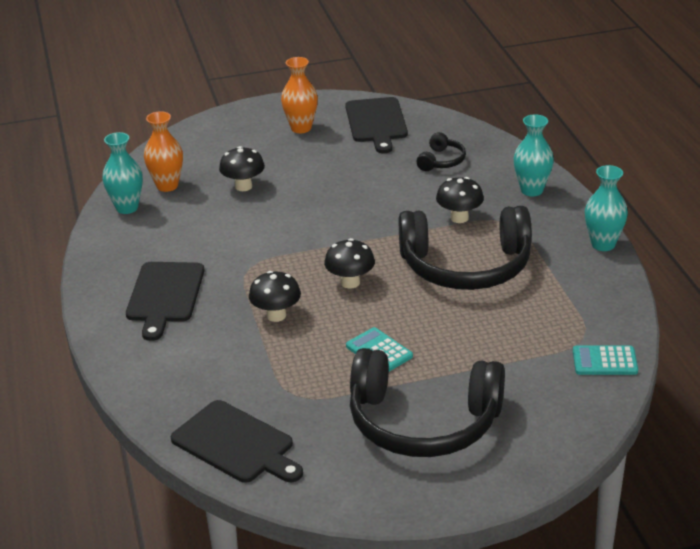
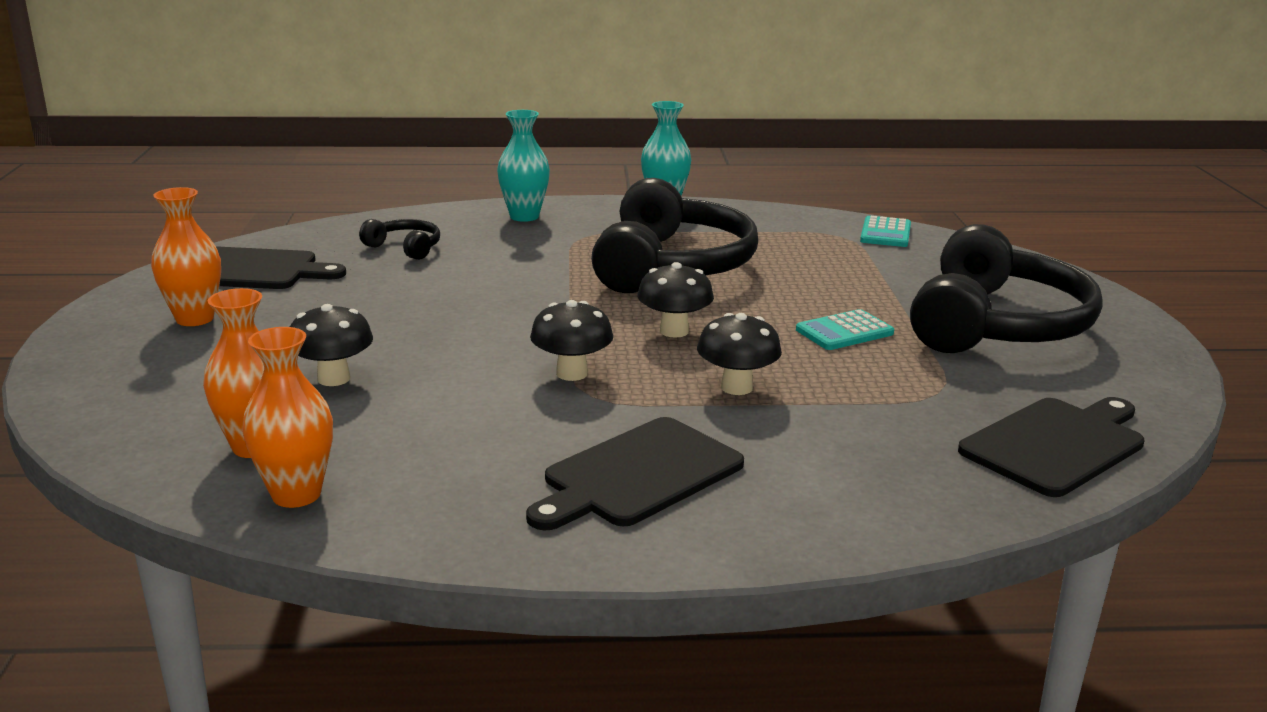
camera: 80 degrees left, 10 degrees down
(127, 208) = (296, 494): turquoise vase -> orange vase
(164, 295) = (637, 475): black cutting board -> black cutting board turned 120 degrees clockwise
(459, 218) = (557, 256): black mushroom -> black mushroom (572, 373)

